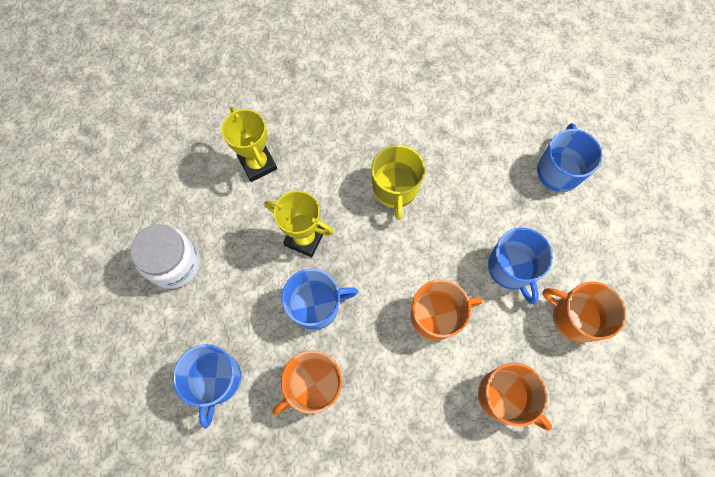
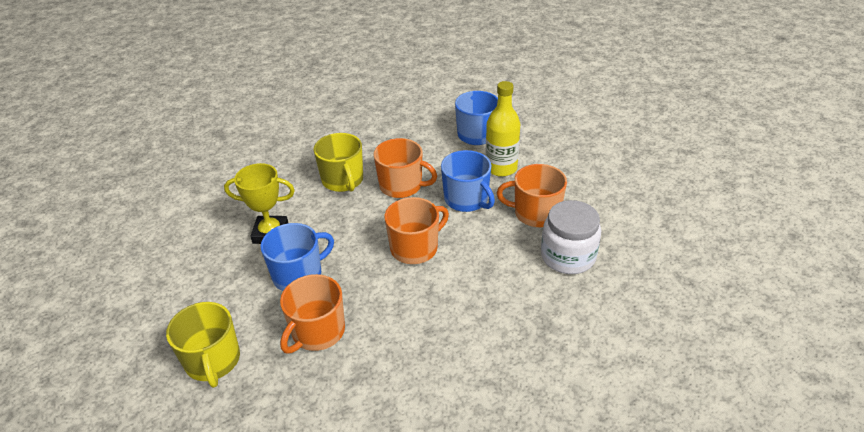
camera: 20 degrees left, 30 degrees down
(175, 263) = (142, 288): white jar -> white jar (568, 256)
(216, 380) = (213, 361): blue mug -> yellow mug
(258, 164) = (208, 198): yellow trophy -> none
(504, 396) = (502, 282): orange mug -> orange mug (402, 186)
(565, 235) = (501, 168): none -> yellow bottle

